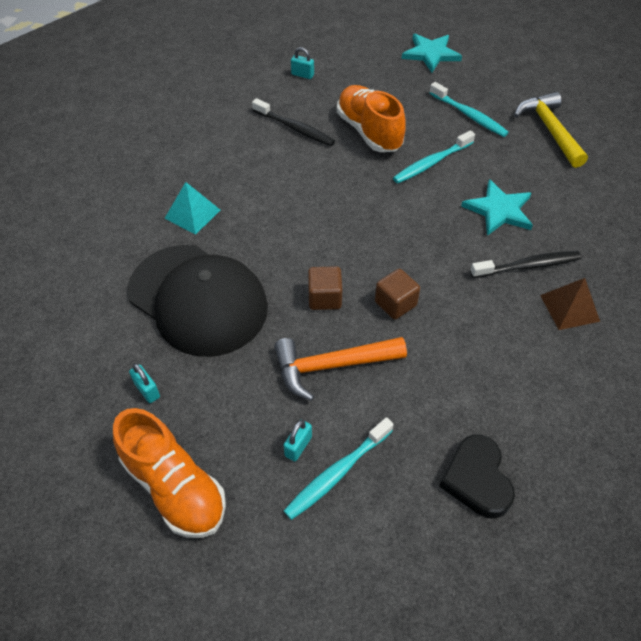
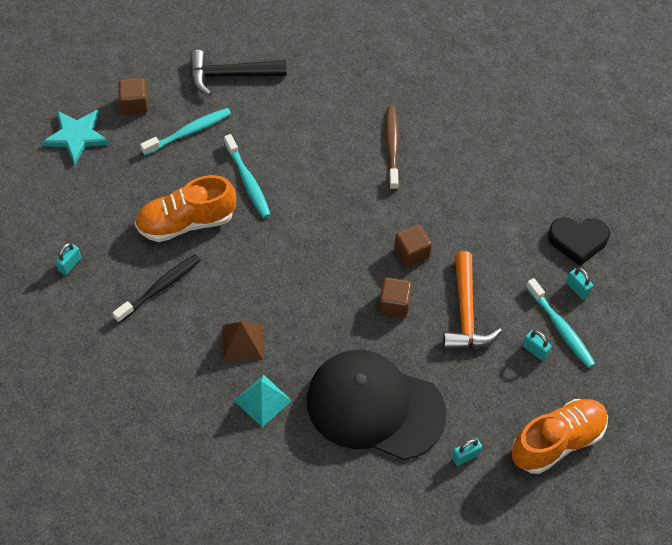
camera: 80 degrees left, 5 degrees up
(198, 300) = (374, 406): black cap -> black cap turned 120 degrees counterclockwise
(402, 487) = (577, 289): none -> turquoise padlock
(481, 78) = (134, 104): none -> brown cube
(499, 210) = (323, 147): turquoise star -> none
(527, 266) = (392, 147): black toothbrush -> brown toothbrush
(549, 130) = (230, 75): yellow hammer -> black hammer
(569, 308) = (441, 134): brown pyramid -> brown pyramid (243, 342)

